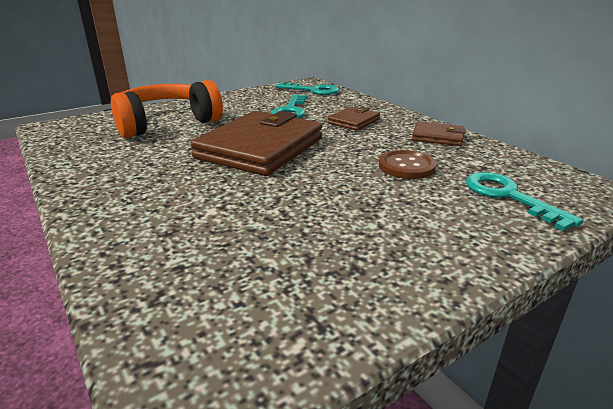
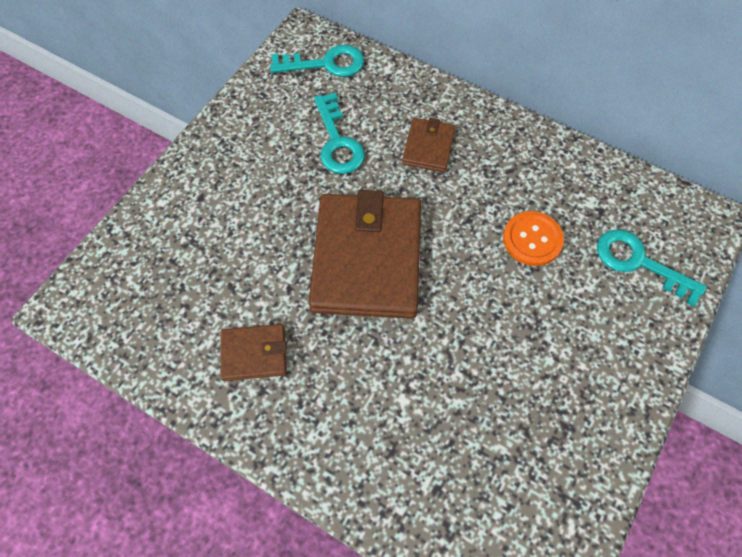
camera: 25 degrees left, 35 degrees up
(166, 123) = (209, 238): orange headphones -> none
(406, 166) = (532, 239): brown button -> orange button
(437, 137) = (534, 156): brown wallet -> brown wallet (254, 353)

